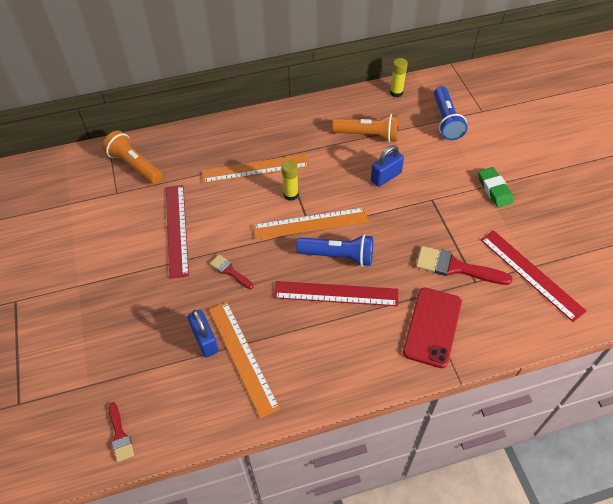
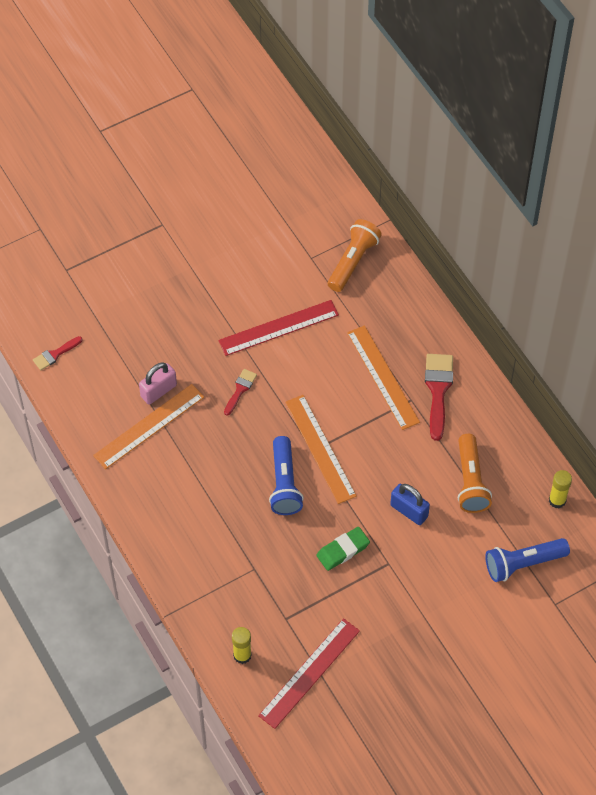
camera: 75 degrees right, 5 degrees up
(205, 340) = (158, 391): blue padlock -> pink padlock
(291, 195) = (355, 421): yellow glue stick -> yellow glue stick (242, 655)
(336, 293) = (238, 490): red ruler -> none
(432, 327) = (220, 584): red phone -> none
(455, 267) = (299, 597): red brush -> red brush (438, 390)
(494, 189) = (422, 628): green eraser -> green eraser (343, 550)

